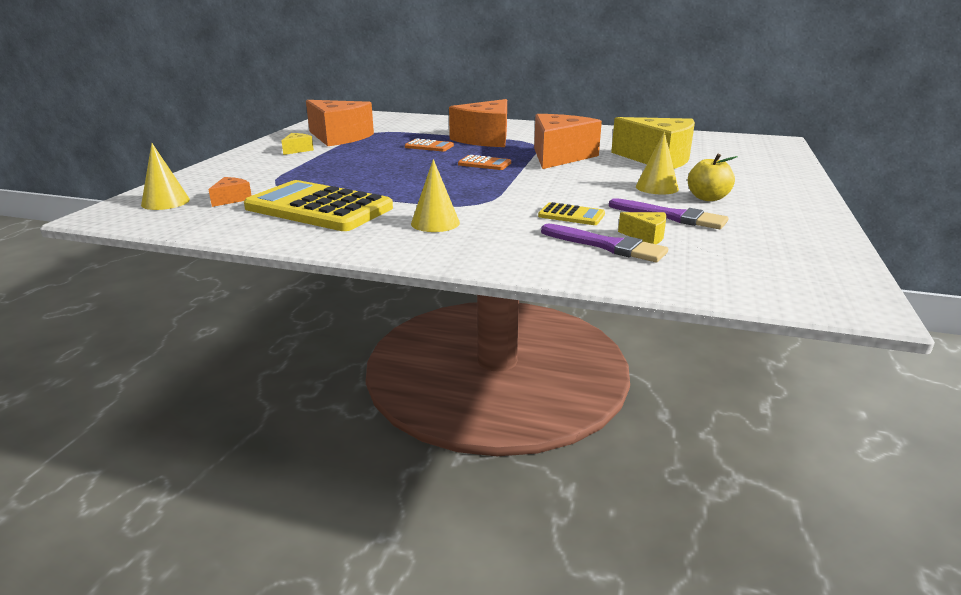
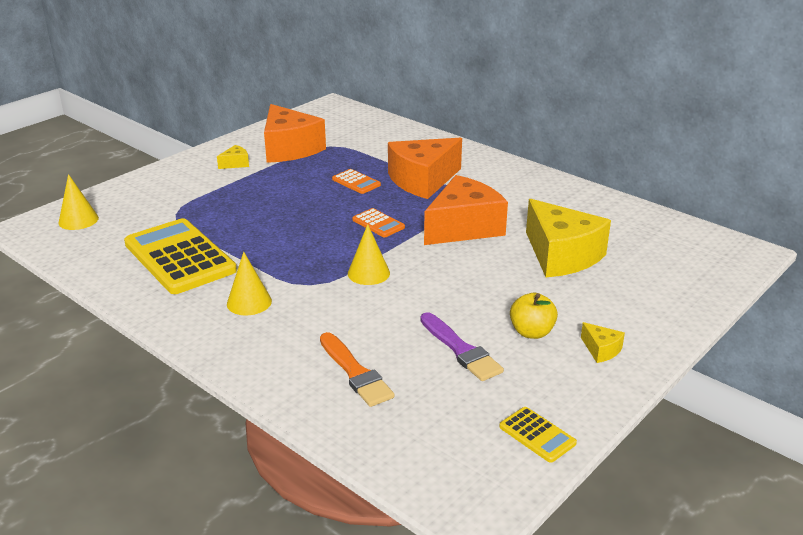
camera: 25 degrees right, 5 degrees up
(231, 199) = (126, 228): orange cheese -> none
(571, 215) = (372, 323): yellow calculator -> yellow calculator (537, 435)
(607, 246) = (355, 373): purple brush -> orange brush
(646, 236) = (404, 370): yellow cheese -> yellow cheese (601, 350)
(657, 187) = (501, 303): yellow cone -> yellow cone (368, 273)

